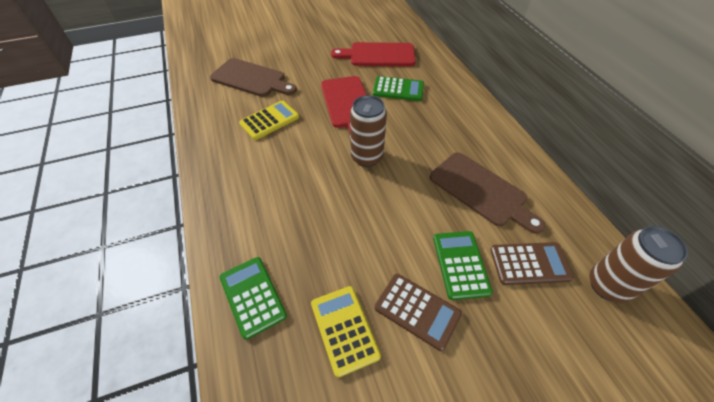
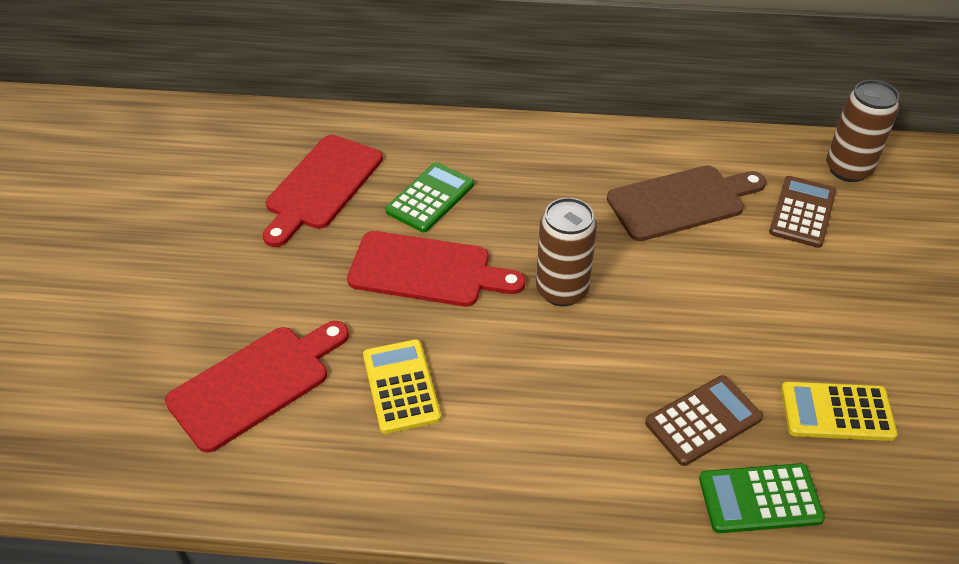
camera: 65 degrees left, 5 degrees down
(251, 79) = (255, 383): brown cutting board -> red cutting board
(417, 310) = (832, 334): brown calculator -> brown calculator (703, 420)
(460, 264) = (783, 270): green calculator -> none

